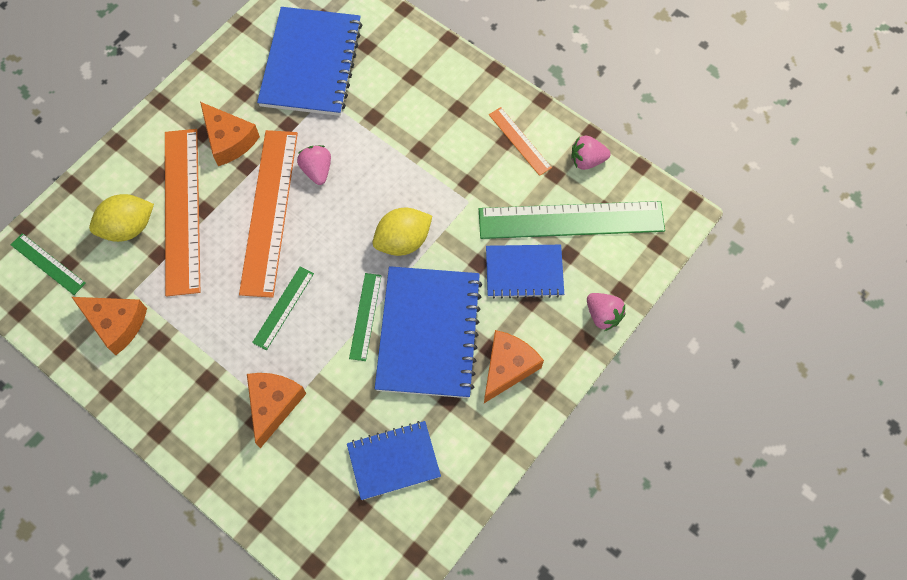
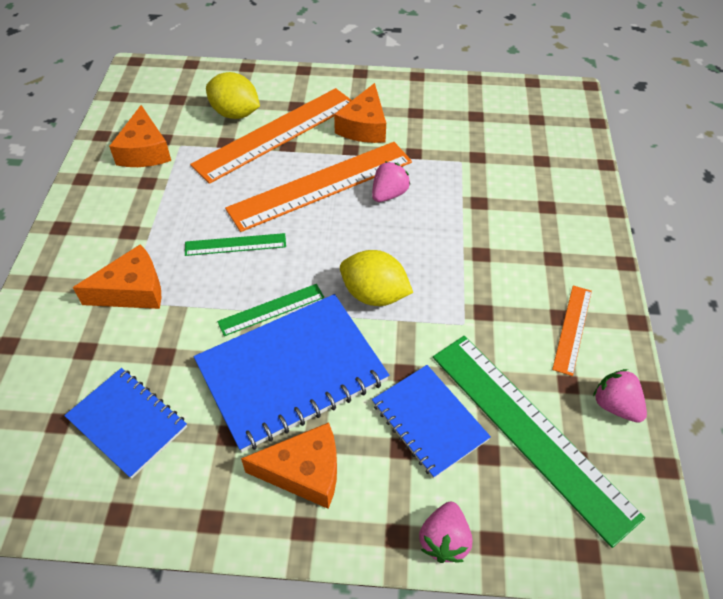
camera: 55 degrees right, 15 degrees down
(48, 264) = (170, 89): green ruler -> none
(311, 63) = (485, 136): blue notebook -> none

